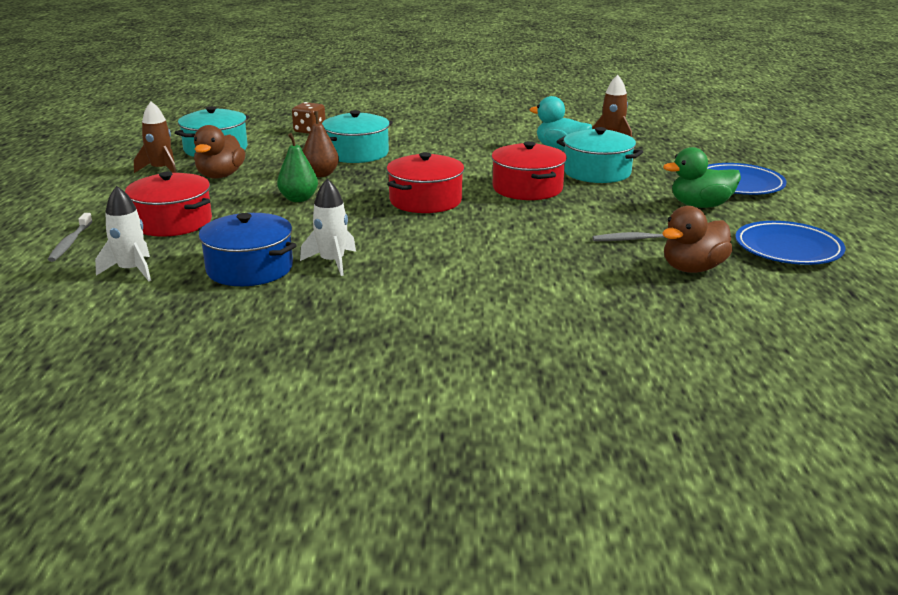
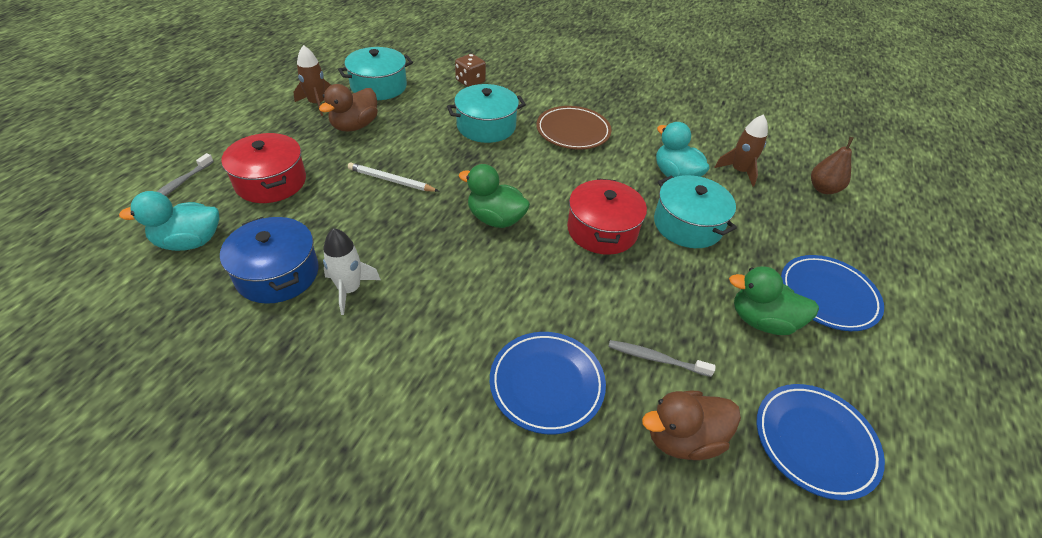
camera: 20 degrees right, 20 degrees up
(131, 270) = (189, 242): white rocket -> turquoise duck
(298, 199) = (391, 180): green pear -> white pencil
(321, 174) = (435, 149): brown pear -> brown pear (823, 189)
(425, 200) = (495, 219): red pot -> green duck
(444, 142) = (573, 131): none -> brown plate
(562, 269) = (546, 384): none -> blue plate

